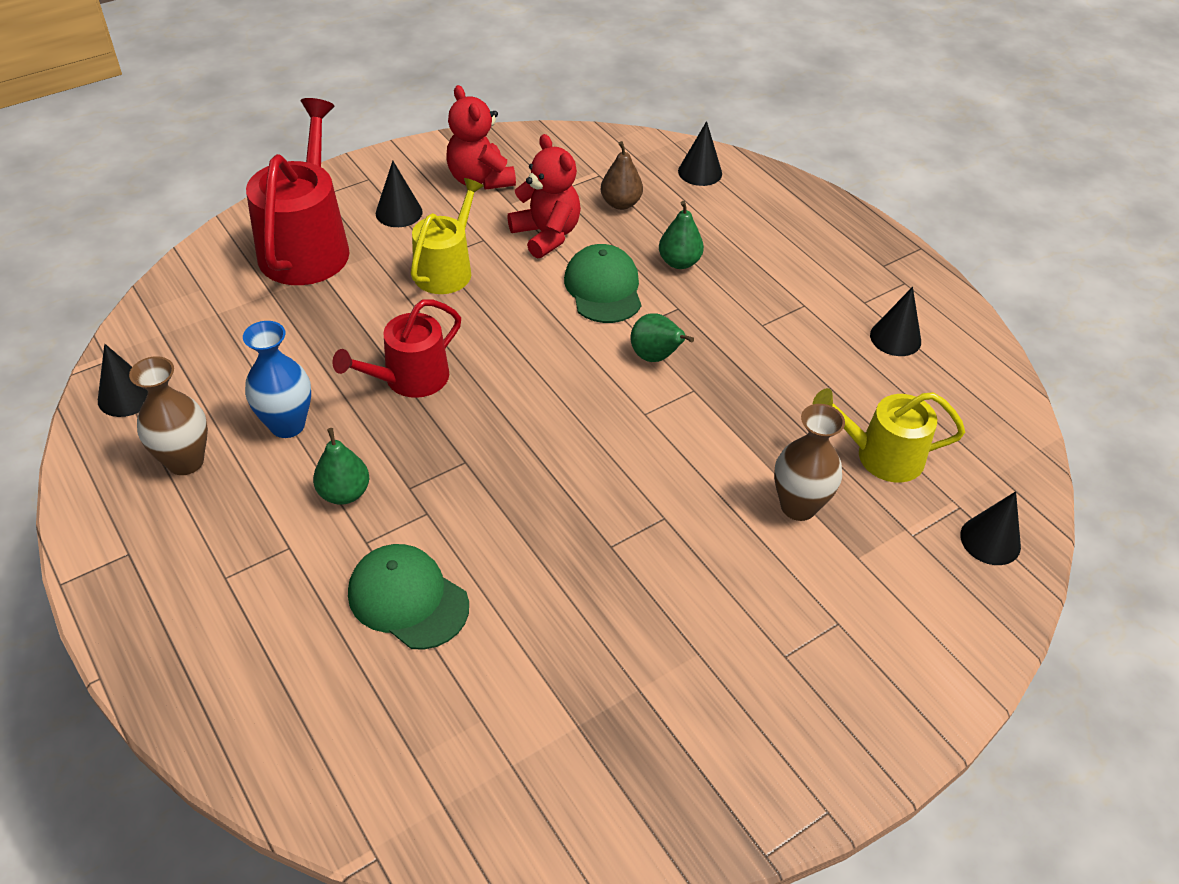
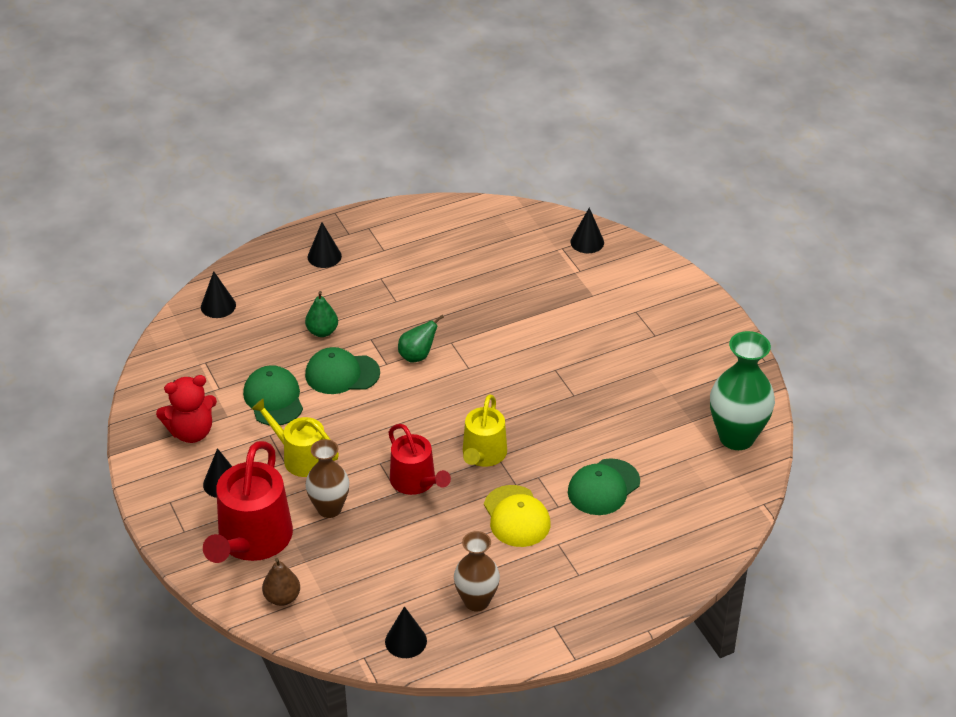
camera: 80 degrees left, 5 degrees down
(287, 425) = (450, 547): blue vase -> none
(307, 246) = (252, 540): red watering can -> red watering can turned 90 degrees counterclockwise
(344, 493) = (516, 516): green pear -> yellow cap
(545, 804) = (736, 437): none -> green vase
(546, 235) = (273, 398): red teddy bear -> green cap
(620, 203) = (245, 354): brown pear -> brown pear (282, 598)
(798, 506) = (553, 312): brown vase -> brown vase (329, 508)
(881, 455) = (519, 270): yellow watering can -> yellow watering can (483, 454)
(895, 338) = (421, 243): black cone -> black cone (324, 256)

